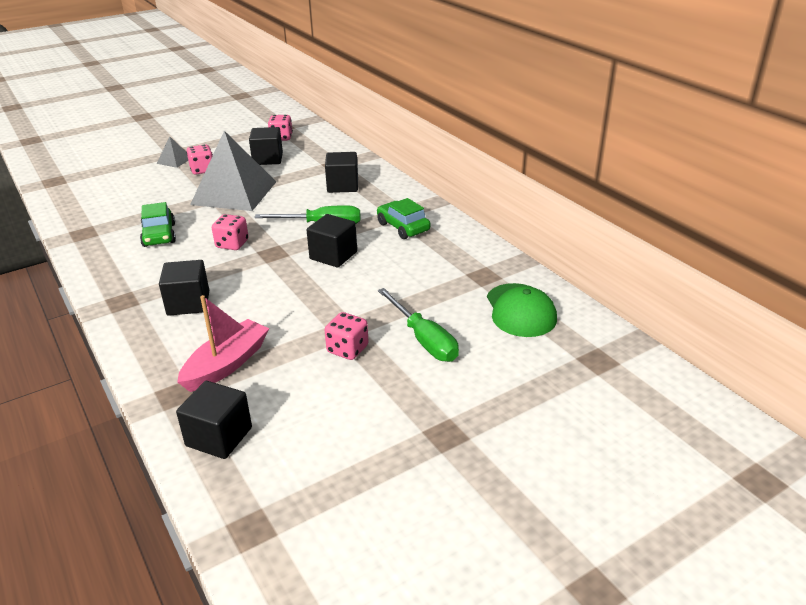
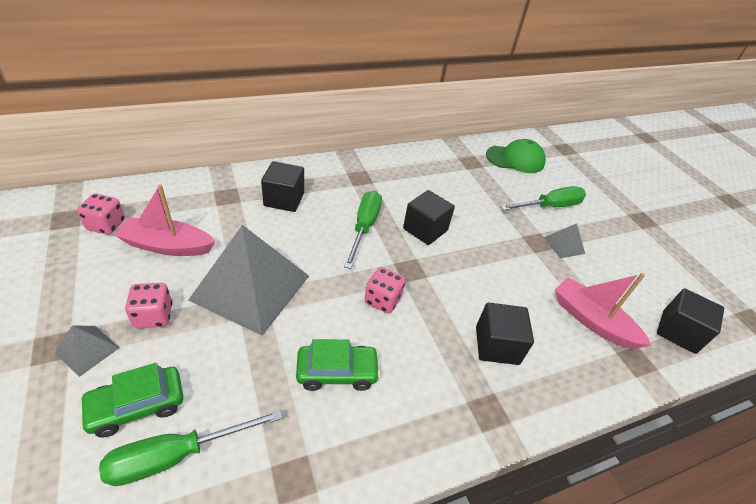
camera: 85 degrees left, 10 degrees up
(104, 198) = (177, 455): none -> green screwdriver
(268, 159) = (167, 246): black cube -> pink boat
(347, 349) = (564, 245): pink dice -> grey pyramid
(403, 227) = (386, 181): green car -> green car (137, 406)

